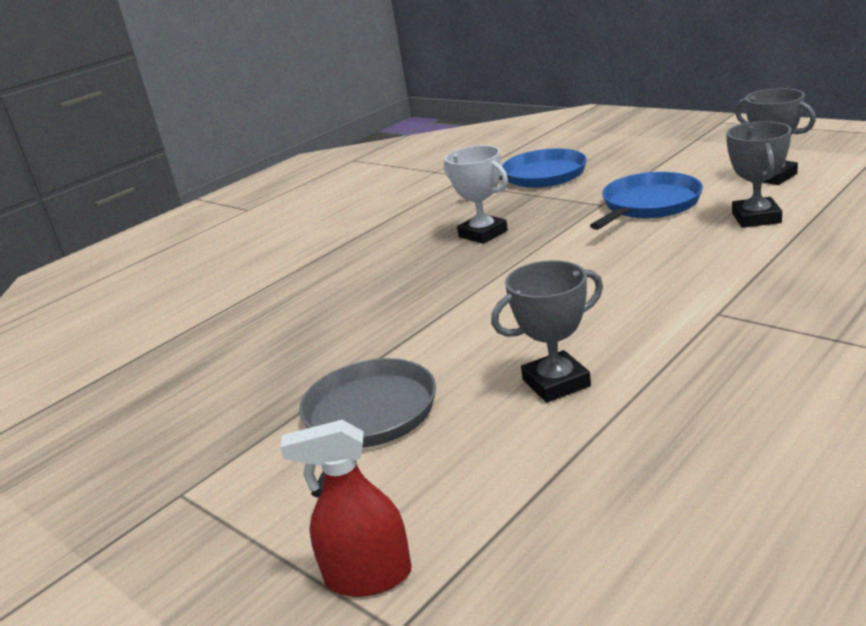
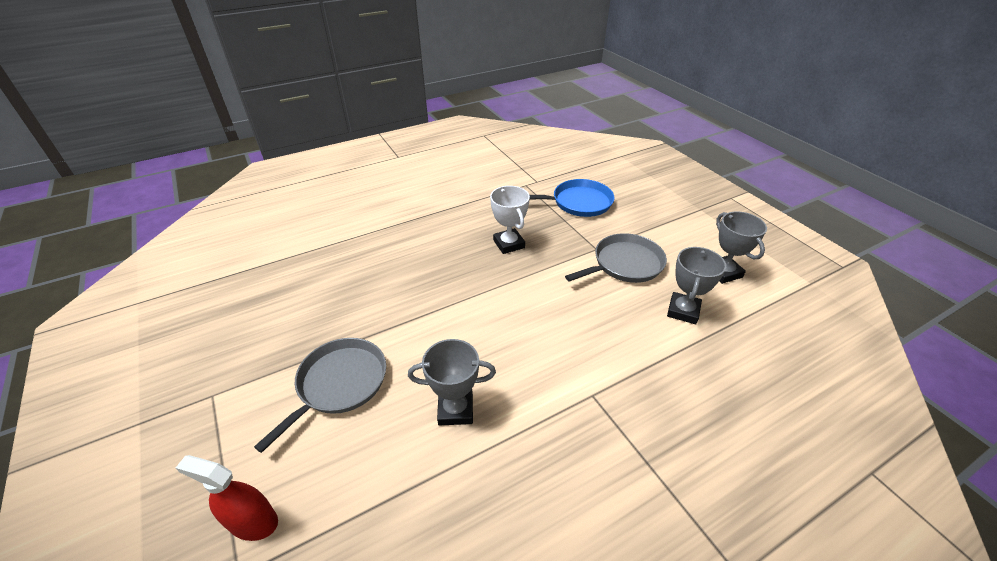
camera: 15 degrees right, 15 degrees up
(648, 205) = (625, 264): blue pan -> grey pan

